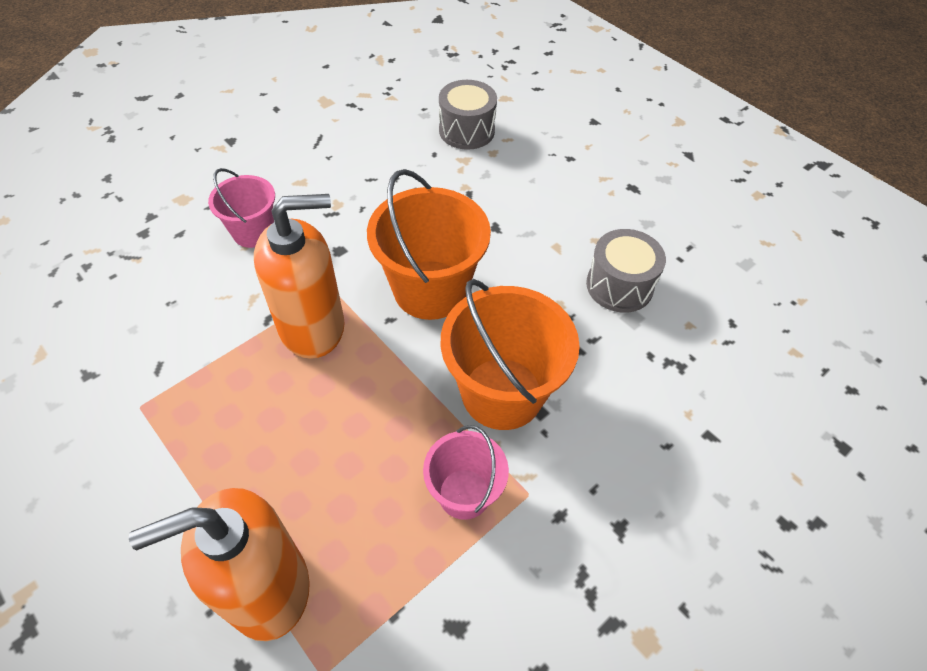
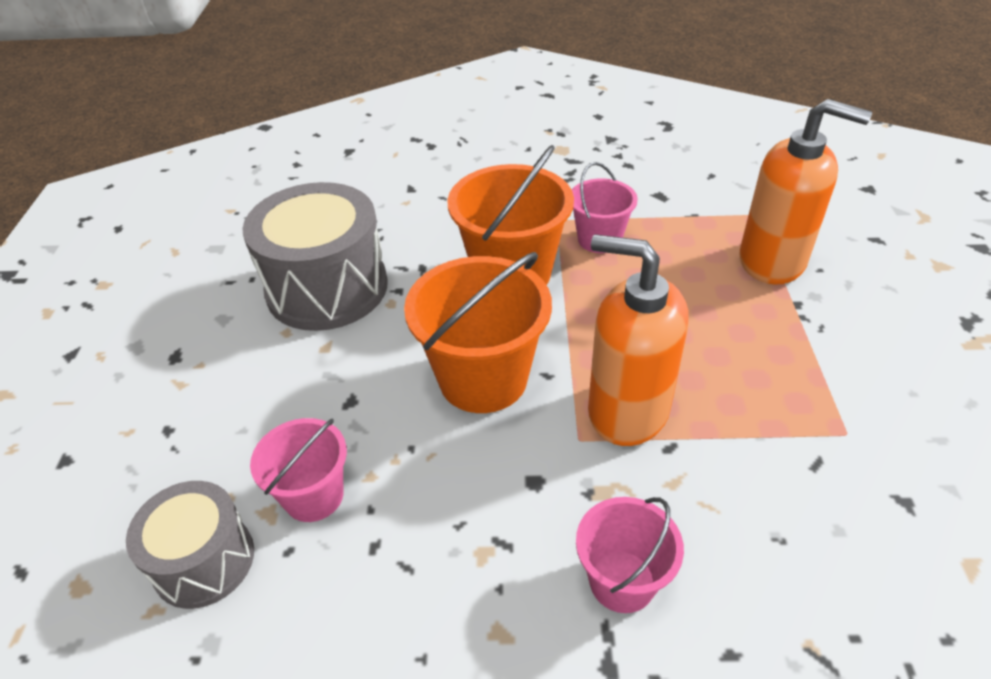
camera: 135 degrees left, 10 degrees down
(451, 177) = (314, 496): none -> pink bucket
(619, 285) = (327, 288): grey drum -> grey drum, size x1.70

